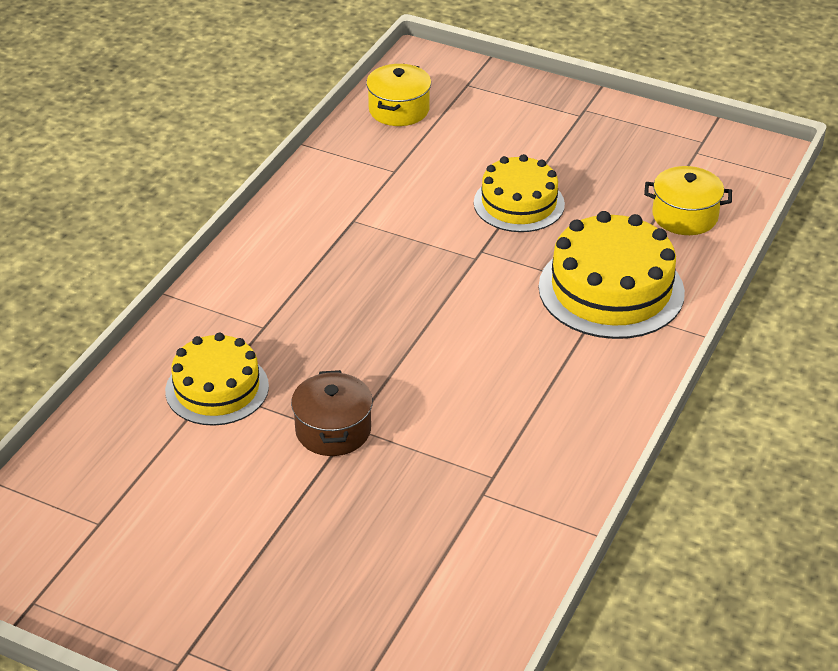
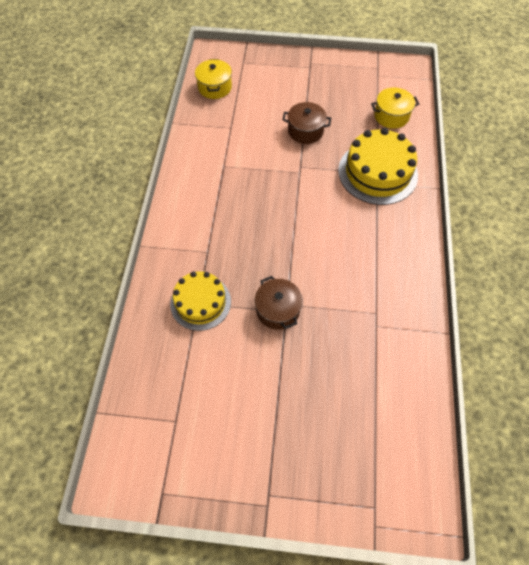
camera: 20 degrees left, 20 degrees up
(519, 203) = (305, 131): yellow cake -> brown pot

